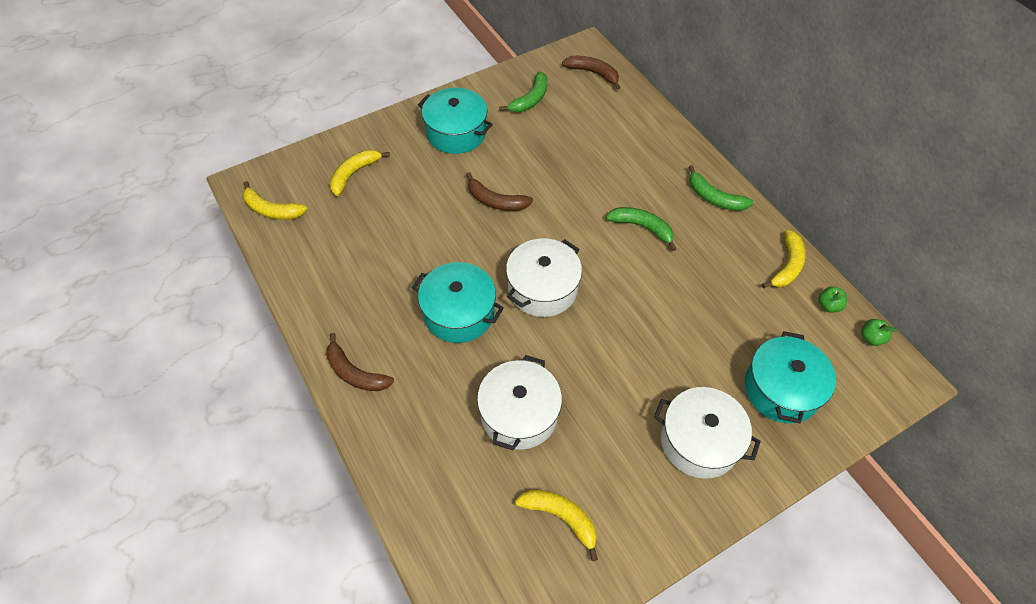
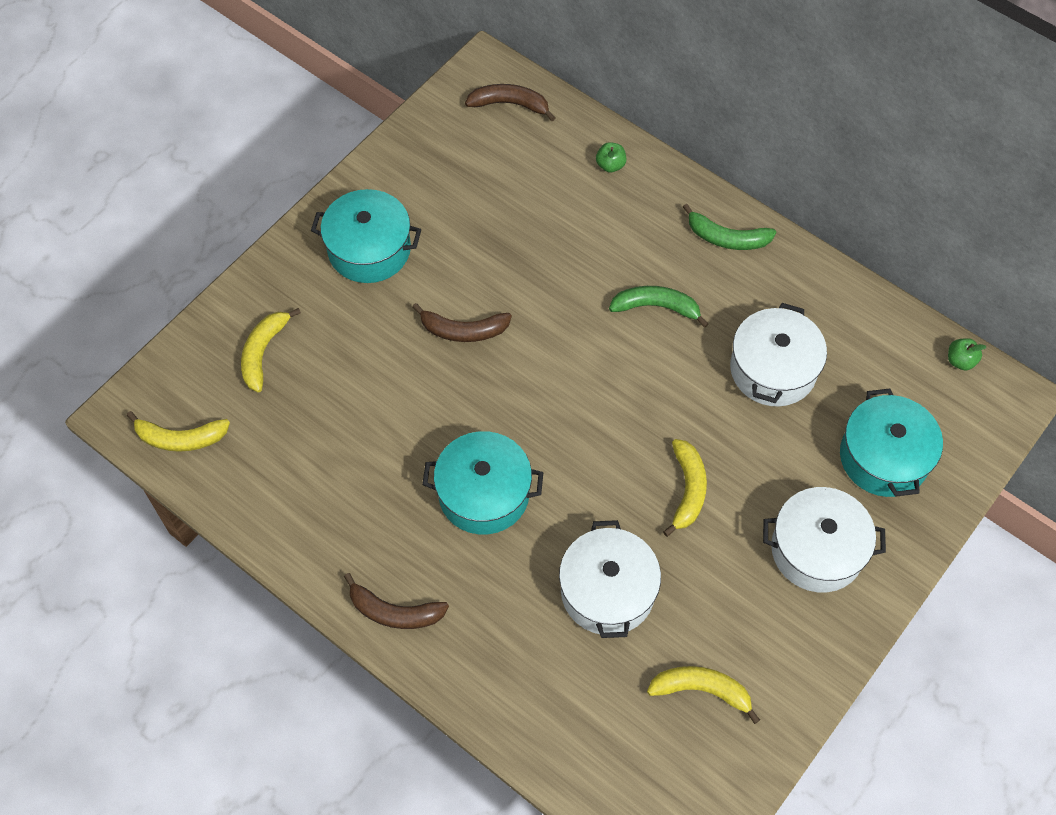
camera: 20 degrees left, 5 degrees up
(530, 99) = (444, 169): green banana -> none
(542, 288) = (570, 427): white pot -> white pot (773, 369)
(787, 266) = (841, 301): yellow banana -> yellow banana (687, 490)
(828, 306) = (902, 336): green apple -> green apple (610, 165)

